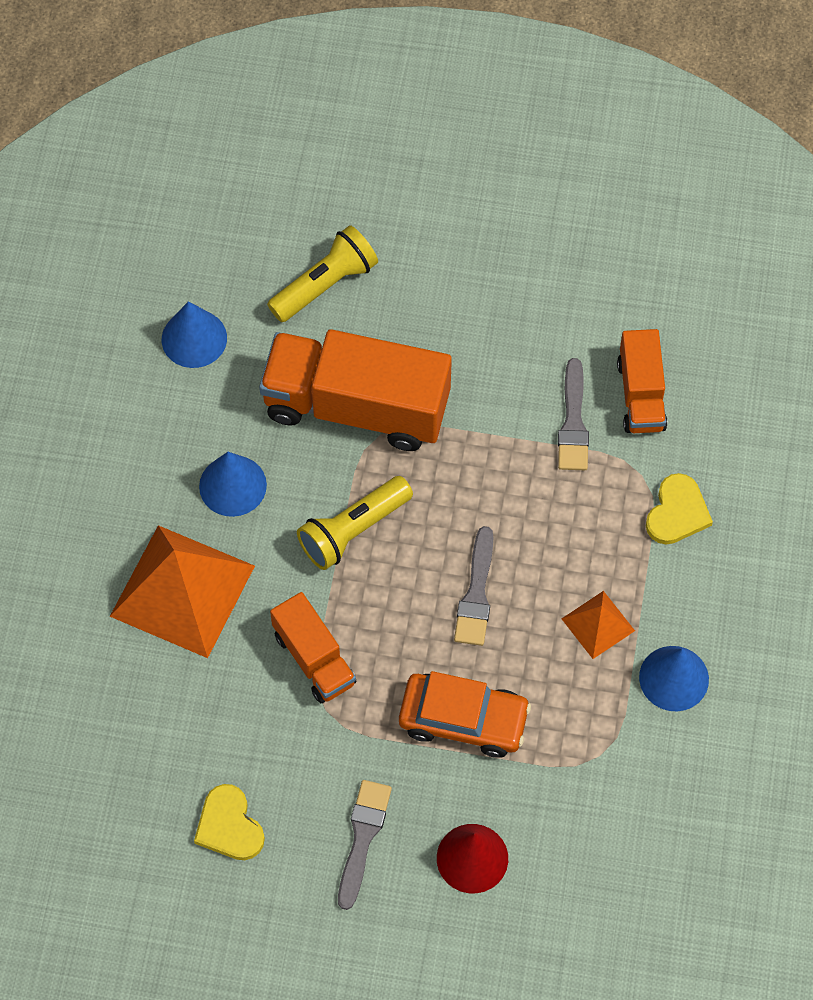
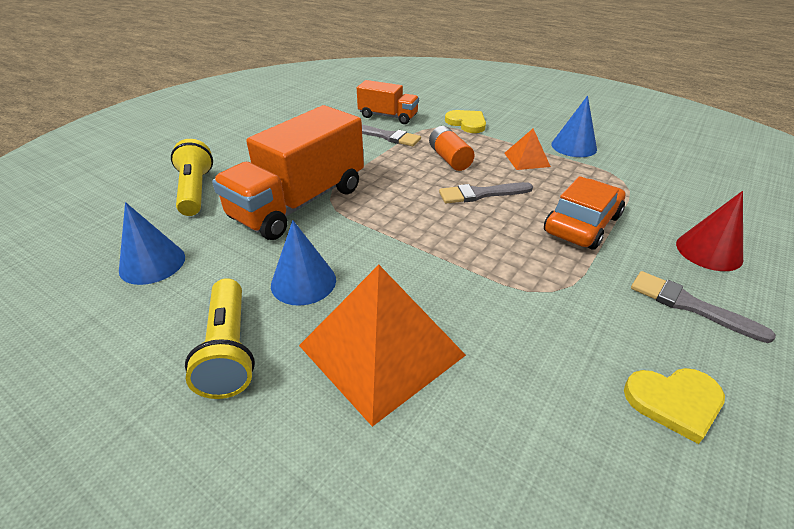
camera: 65 degrees left, 25 degrees down
(314, 658) = (498, 283): orange truck -> none
(353, 530) = (395, 231): yellow flashlight -> yellow flashlight (229, 350)
(476, 593) = (481, 194): grey brush -> grey brush turned 135 degrees clockwise
(548, 528) = (449, 159): none -> orange battery

